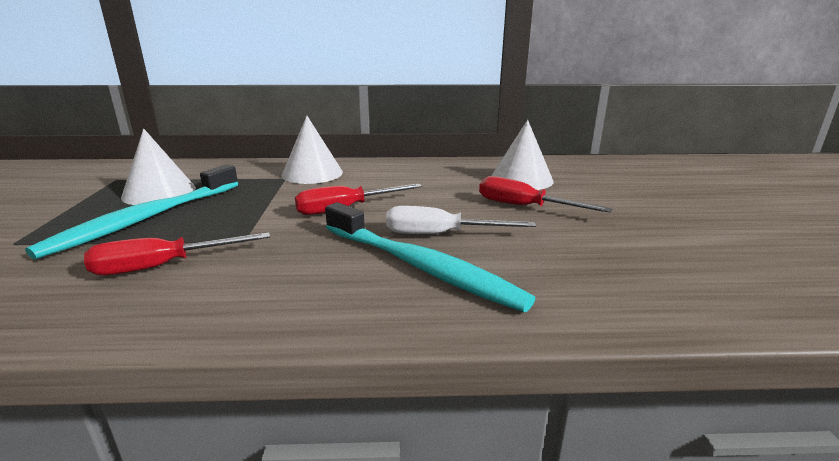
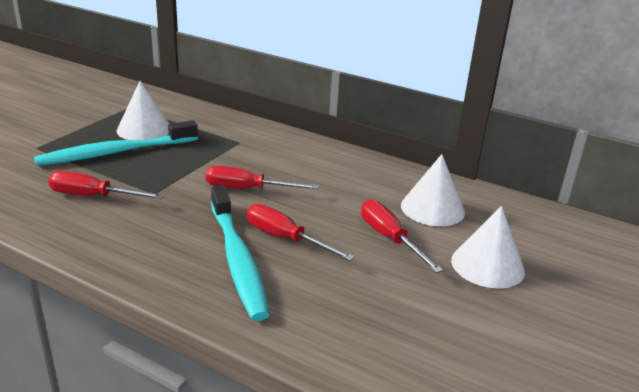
camera: 30 degrees right, 5 degrees up
(312, 173) = (264, 143): white cone -> white cone (487, 265)
(440, 234) = (285, 238): white screwdriver -> red screwdriver

